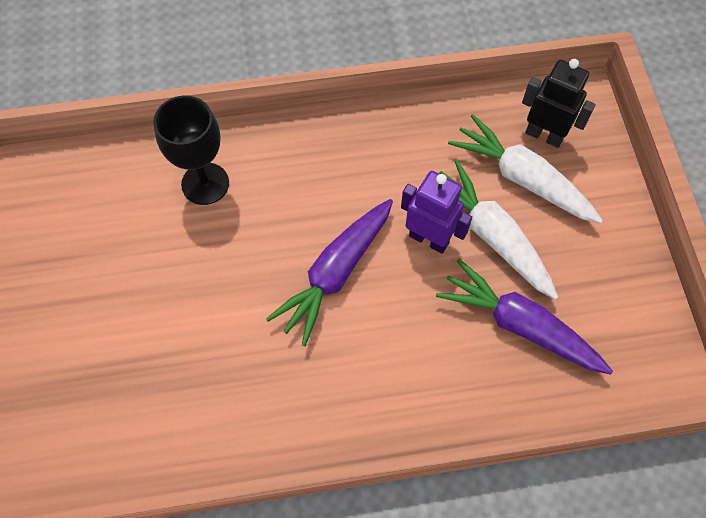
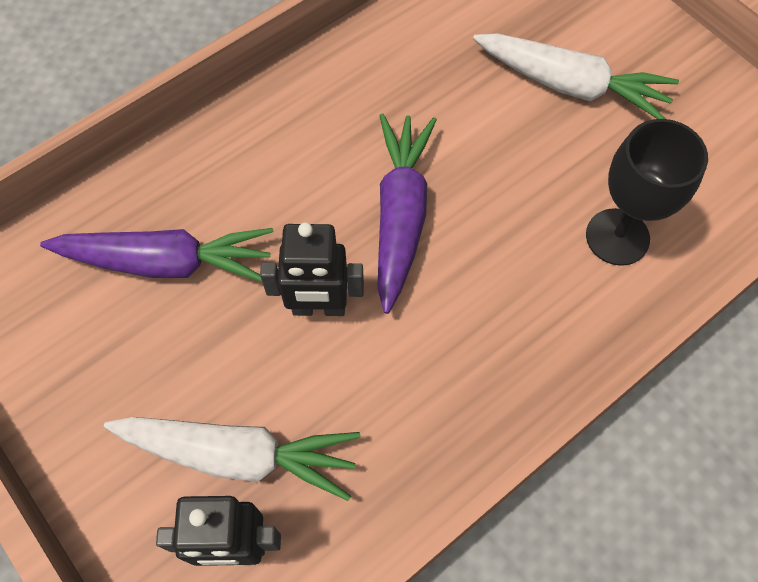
camera: 150 degrees right, 0 degrees up
(429, 239) = (319, 308): purple robot -> black robot
(491, 235) = (245, 351): white carrot -> white carrot (571, 86)

